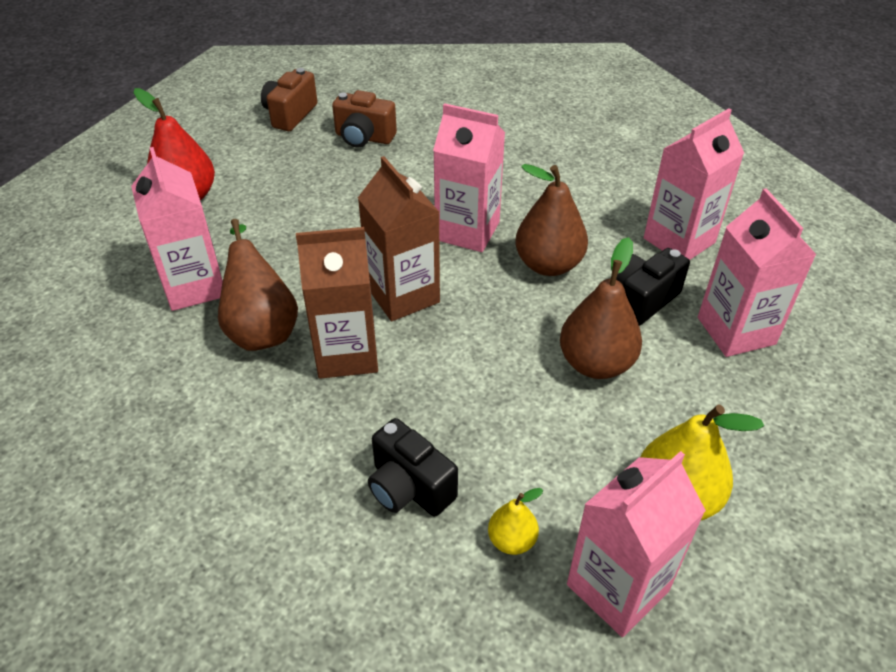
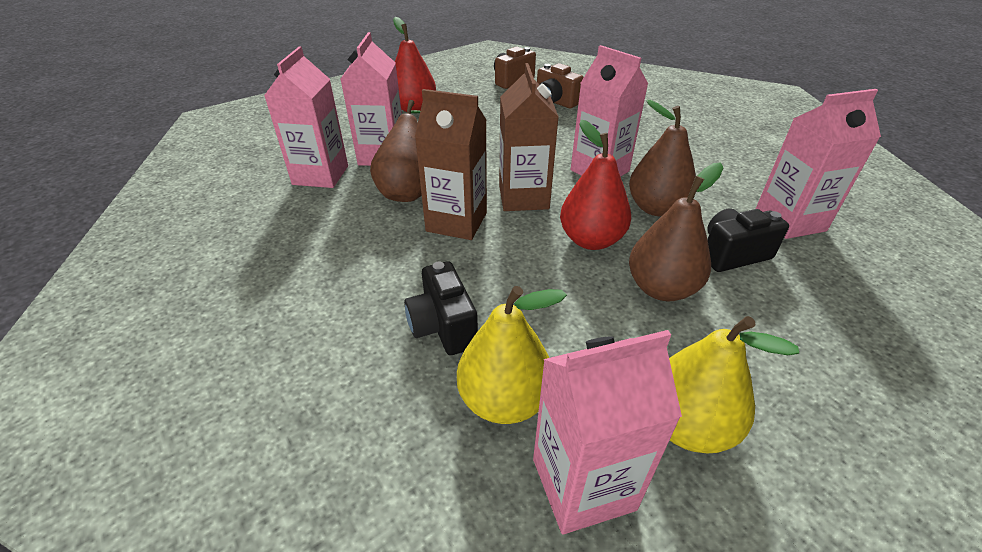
camera: 25 degrees right, 5 degrees down
(503, 328) = (591, 240): none -> red pear
(512, 540) = (504, 400): yellow pear -> yellow pear, size x1.88
(736, 331) = (819, 304): pink carton -> pink carton (320, 175)

